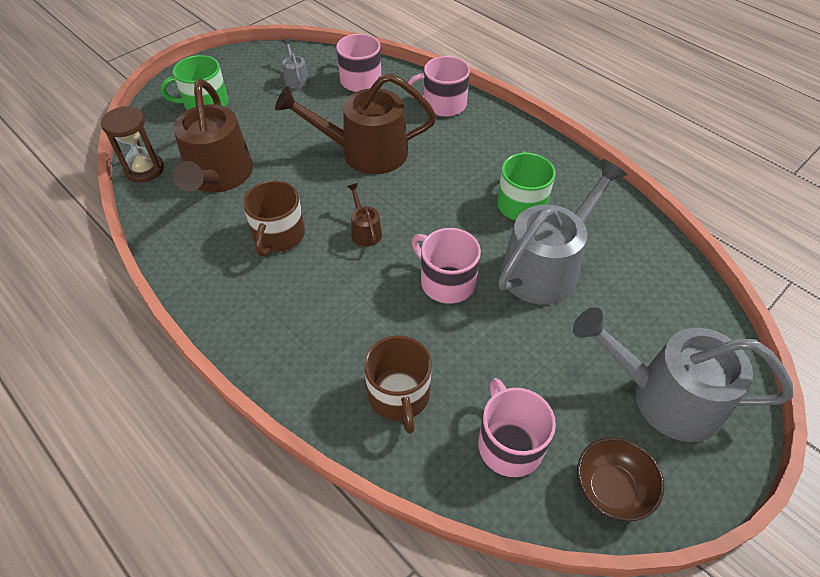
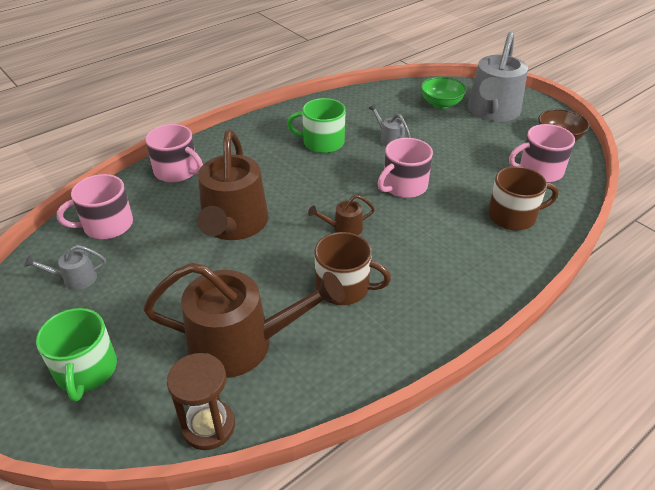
camera: 85 degrees left, 10 degrees down
(443, 104) = (177, 171): pink mug -> pink mug turned 60 degrees counterclockwise
(546, 267) = (389, 139): grey watering can -> grey watering can, size x0.43
(662, 327) = (441, 104): none -> green bowl

